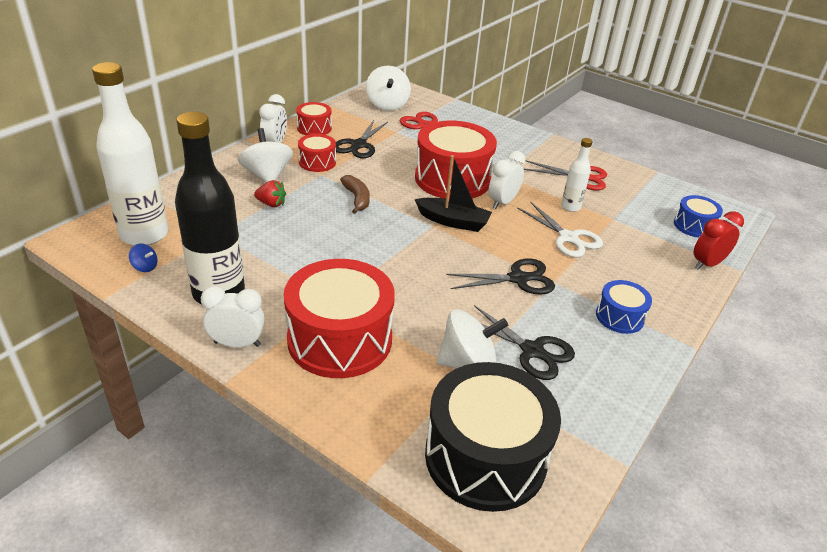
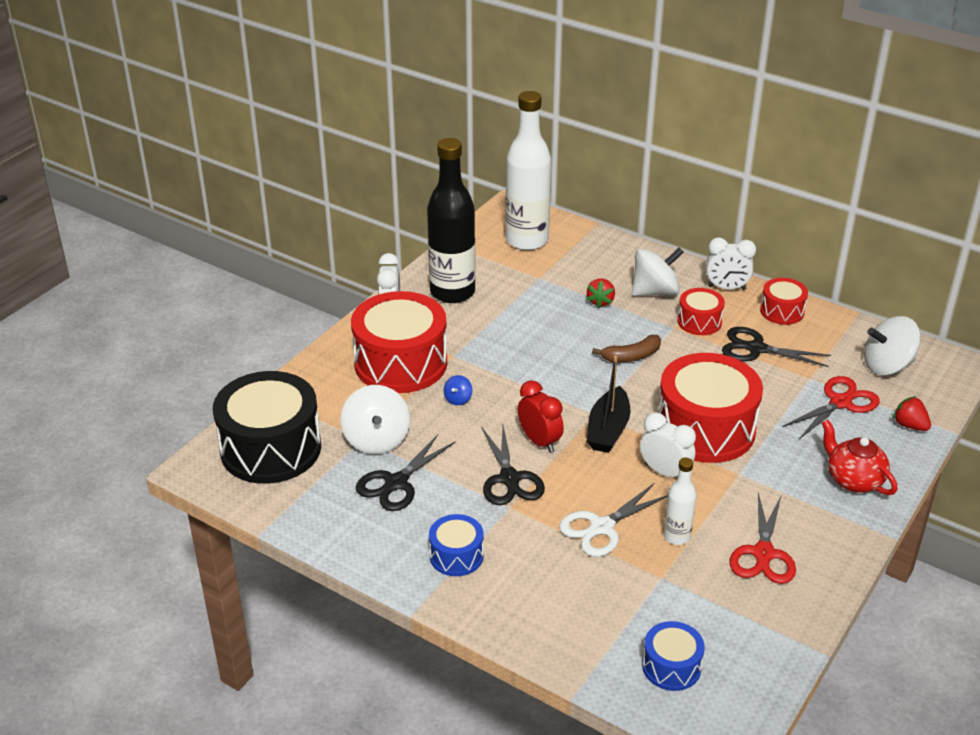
camera: 90 degrees right, 0 degrees up
(145, 267) = (480, 250): blue spinning top -> blue spinning top (458, 399)
(449, 109) = (909, 425): none -> red strawberry
(503, 136) = (853, 479): none -> red teapot
(707, 264) = (577, 661): red clock -> red clock (539, 441)

